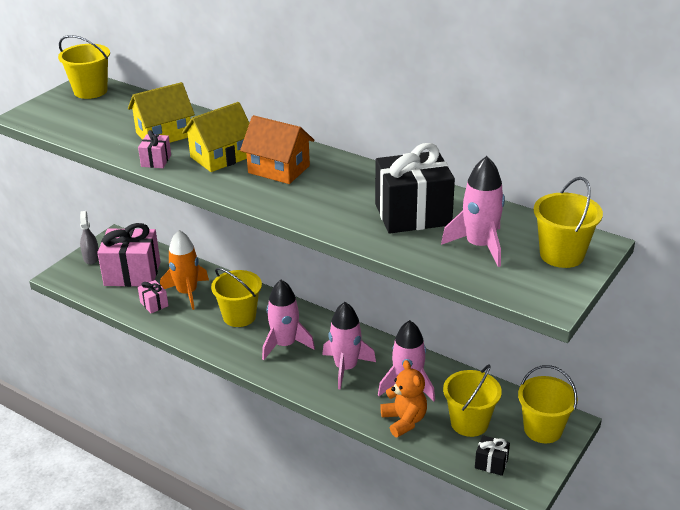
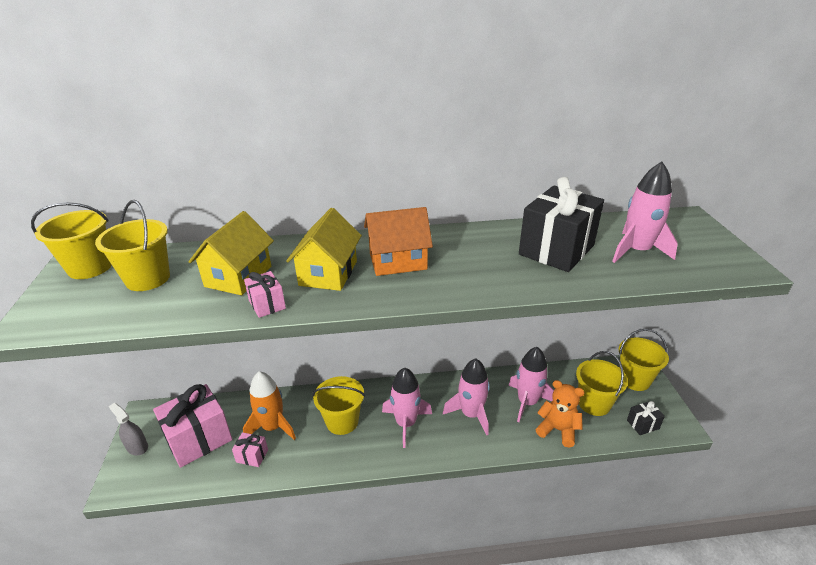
camera: 40 degrees left, 0 degrees up
(561, 255) = (688, 233): yellow bucket -> yellow bucket (148, 279)

